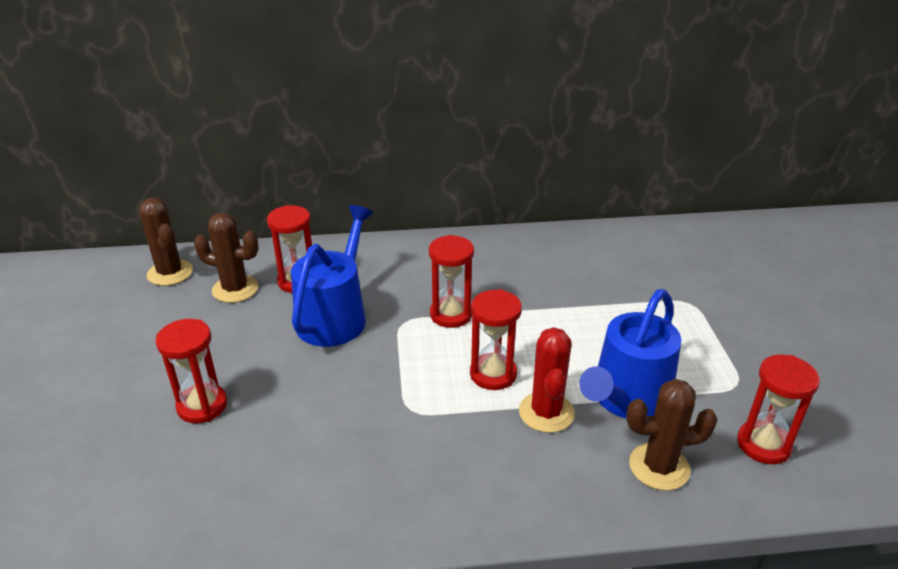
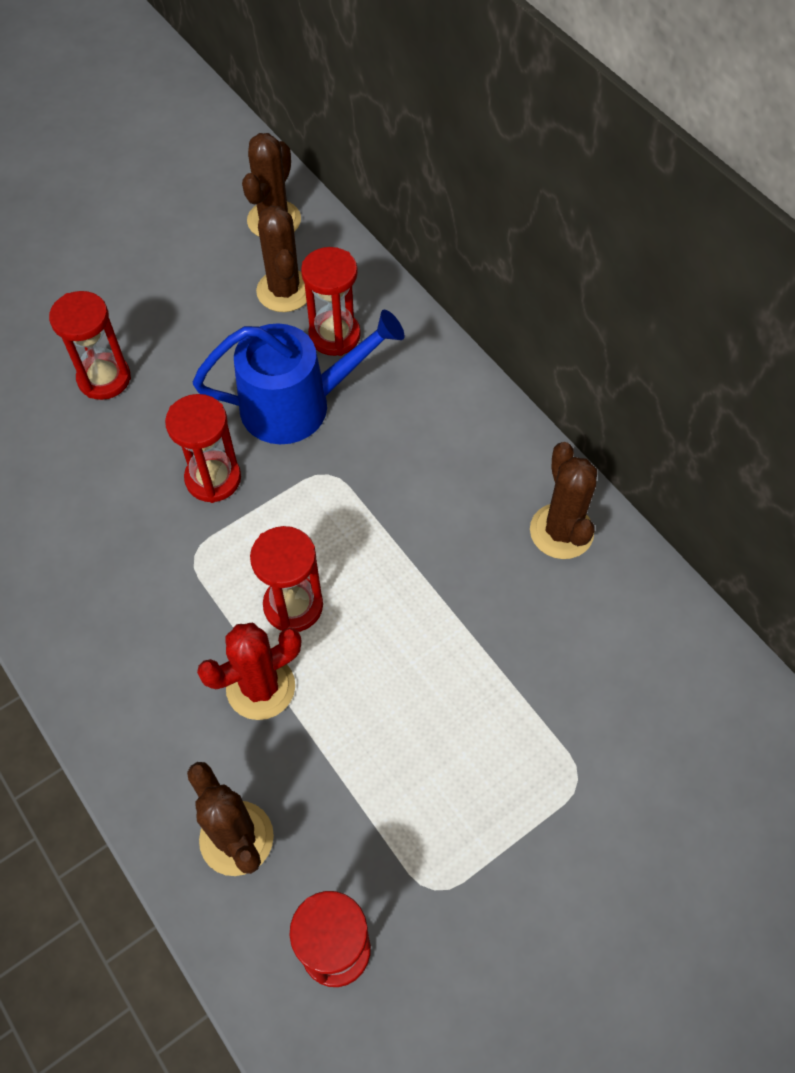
camera: 60 degrees right, 25 degrees up
(451, 314) = (372, 513): red hourglass -> red hourglass (213, 478)
(525, 250) = (561, 531): none -> brown cactus
(626, 398) = (332, 764): blue watering can -> none

